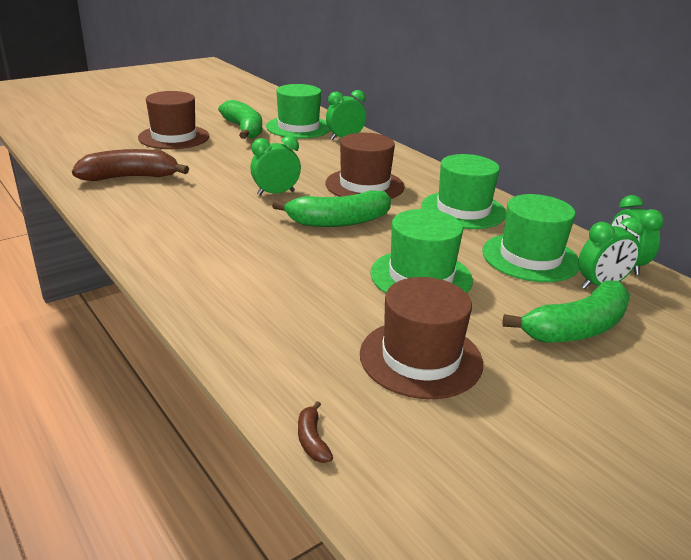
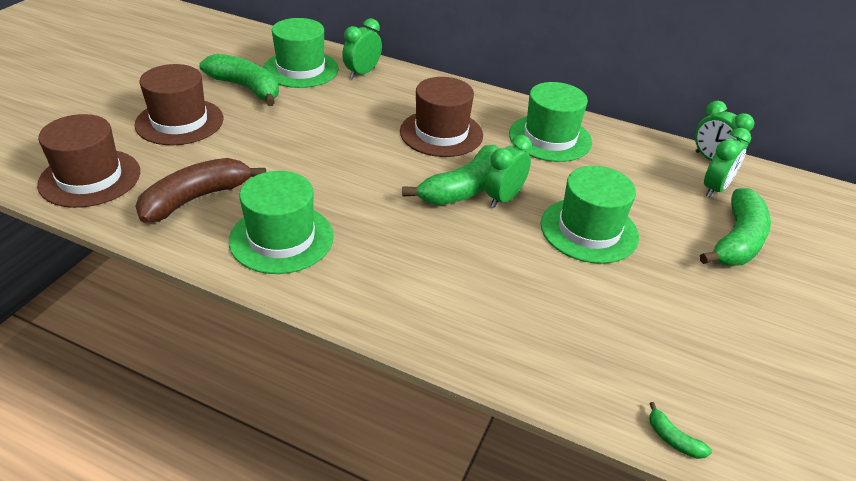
camera: 30 degrees left, 10 degrees up
(276, 193) = (371, 171): green clock -> green clock (503, 198)
(312, 440) = (673, 439): brown banana -> green banana
(420, 358) = (668, 319): brown hat -> brown hat (90, 178)
(530, 257) = (645, 176): green hat -> green hat (281, 238)

